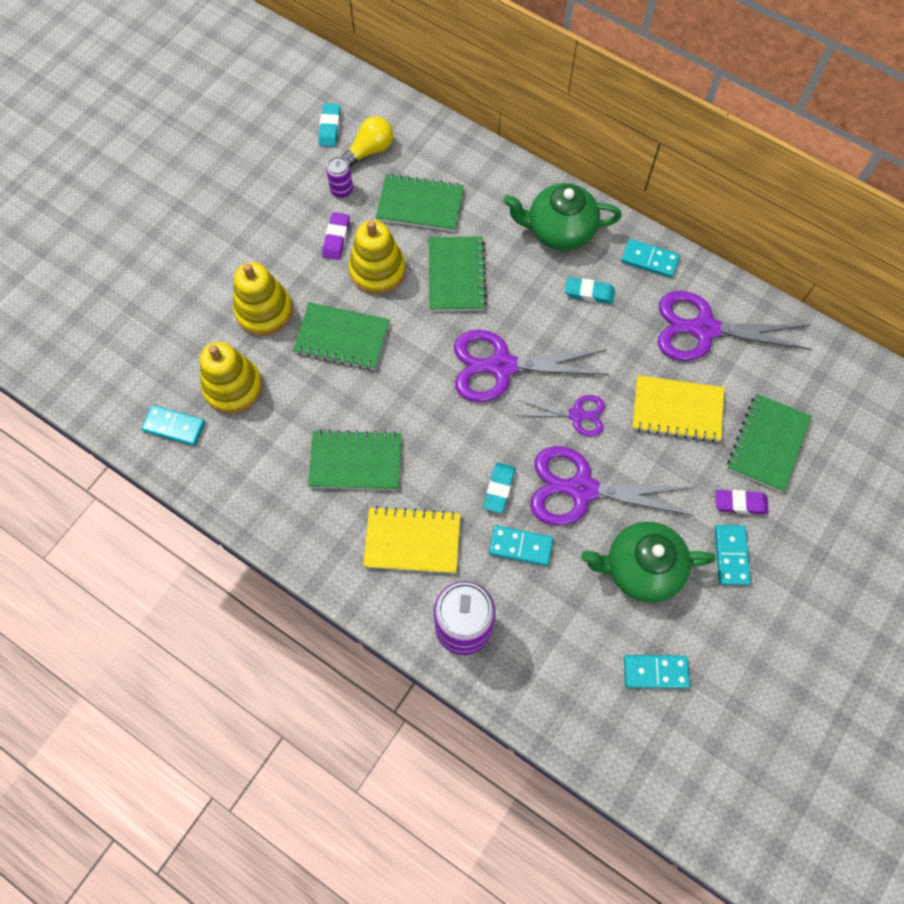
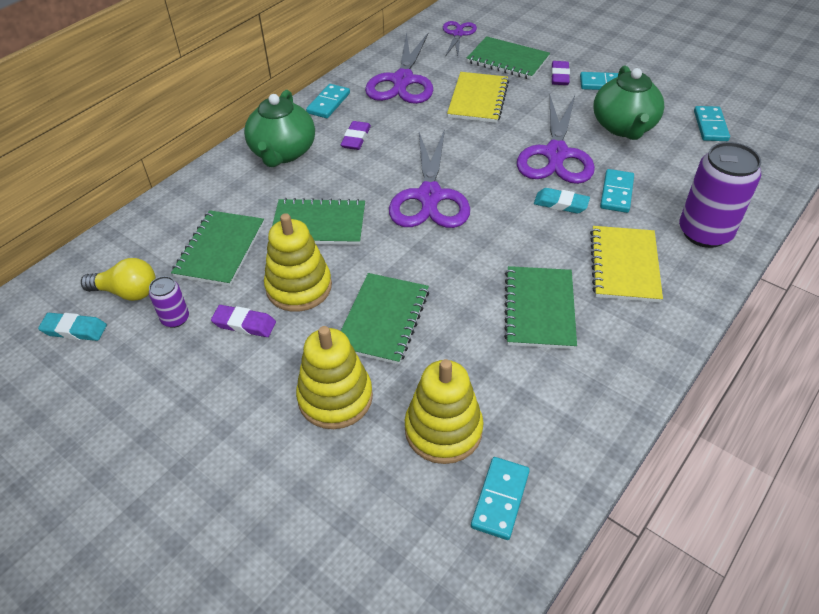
camera: 85 degrees left, 20 degrees down
(369, 151) = (127, 292): yellow light bulb -> yellow light bulb turned 135 degrees clockwise
(576, 415) = (482, 153): purple scissors -> purple scissors (458, 34)
(589, 292) = (356, 138): turquoise eraser -> purple eraser

